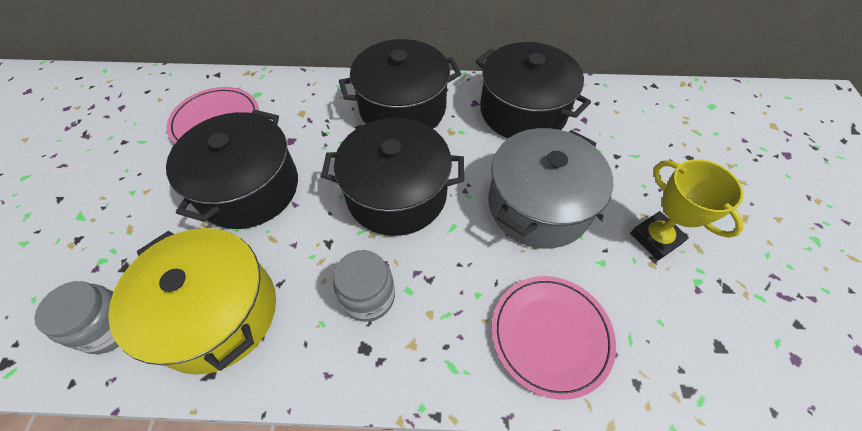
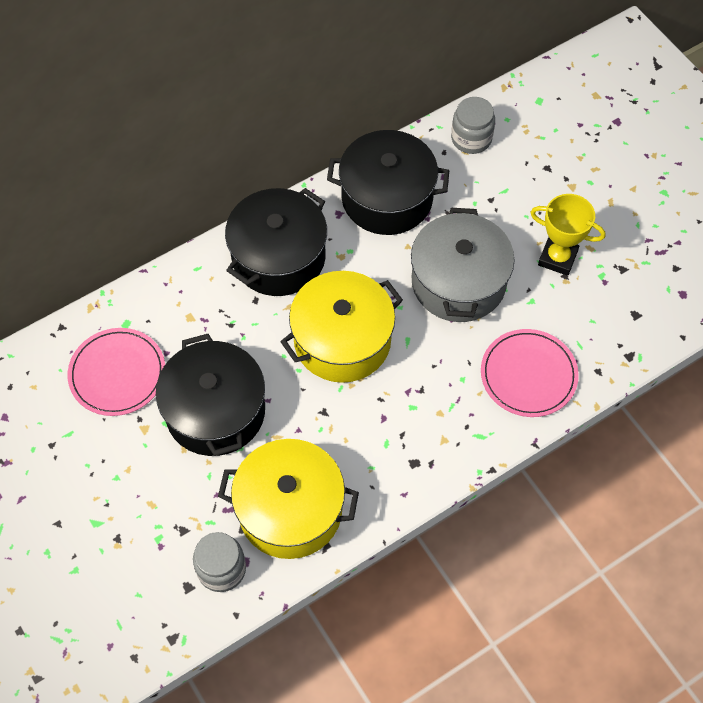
camera: 35 degrees left, 5 degrees up
(368, 296) = (388, 429): grey jar -> grey jar (471, 138)
(396, 194) = (342, 340): black pot -> yellow pot

